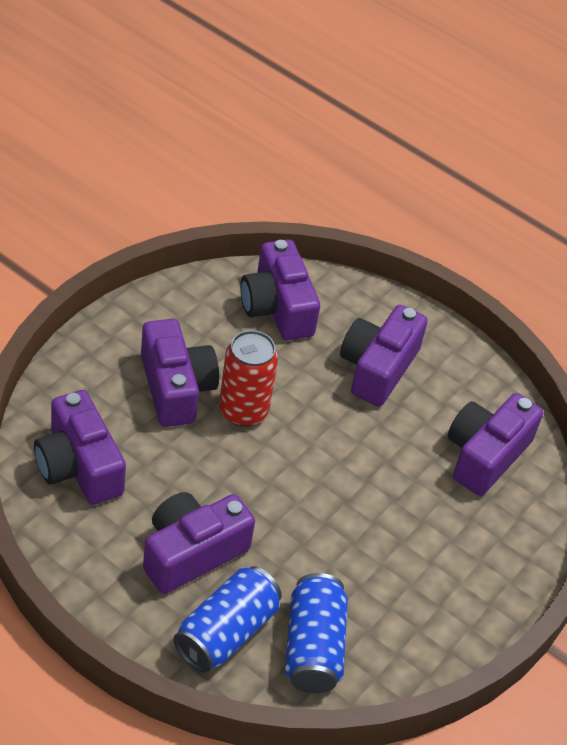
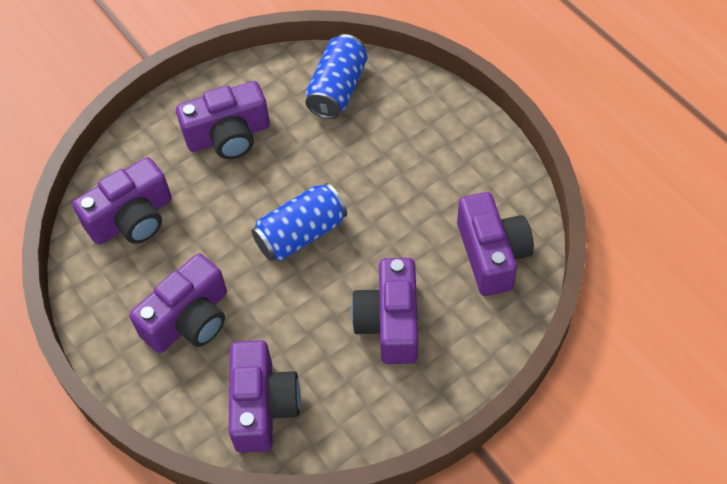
camera: 155 degrees left, 10 degrees up
(191, 553) = (410, 168): purple camera -> purple camera (228, 135)
(226, 632) = (398, 107): blue can -> blue can (301, 234)
(243, 411) = (332, 290): red can -> none

